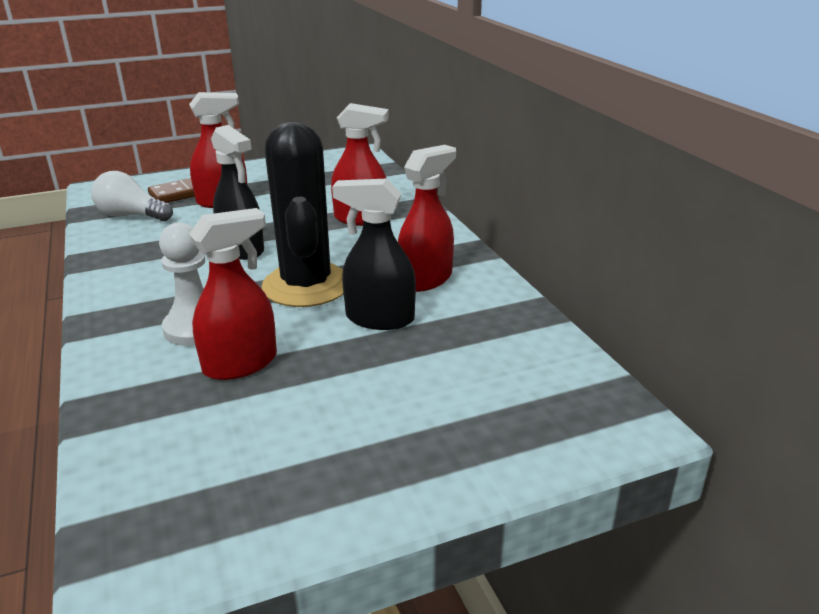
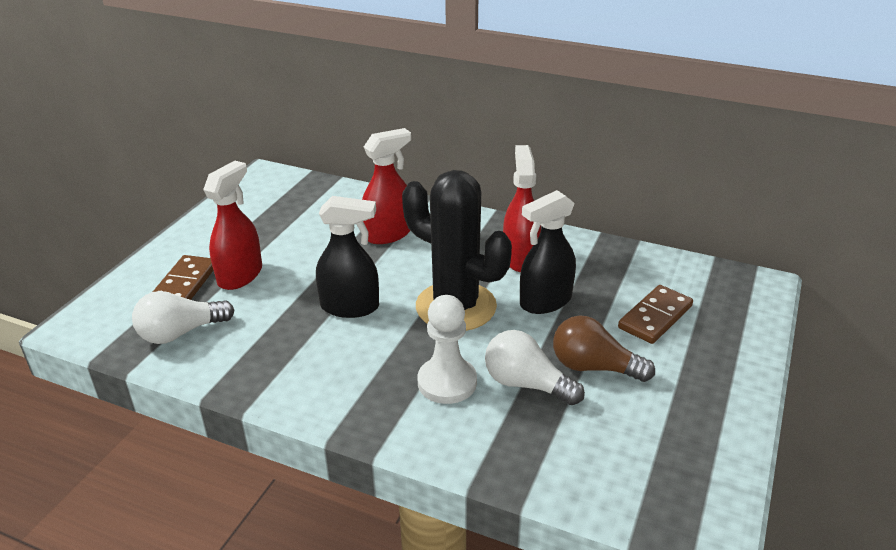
camera: 45 degrees left, 5 degrees up
(241, 364) = (526, 384): red spray bottle -> white light bulb
(314, 386) = (594, 367): none -> brown light bulb
(450, 385) = (655, 317): none -> brown domino

